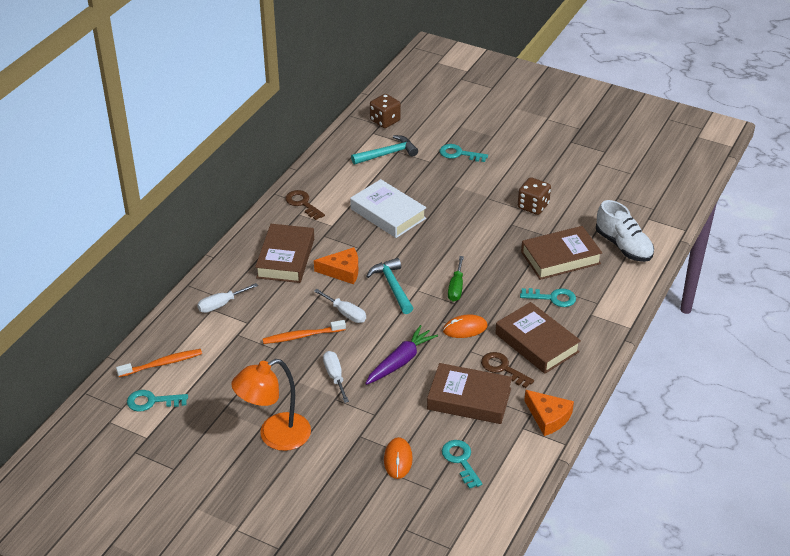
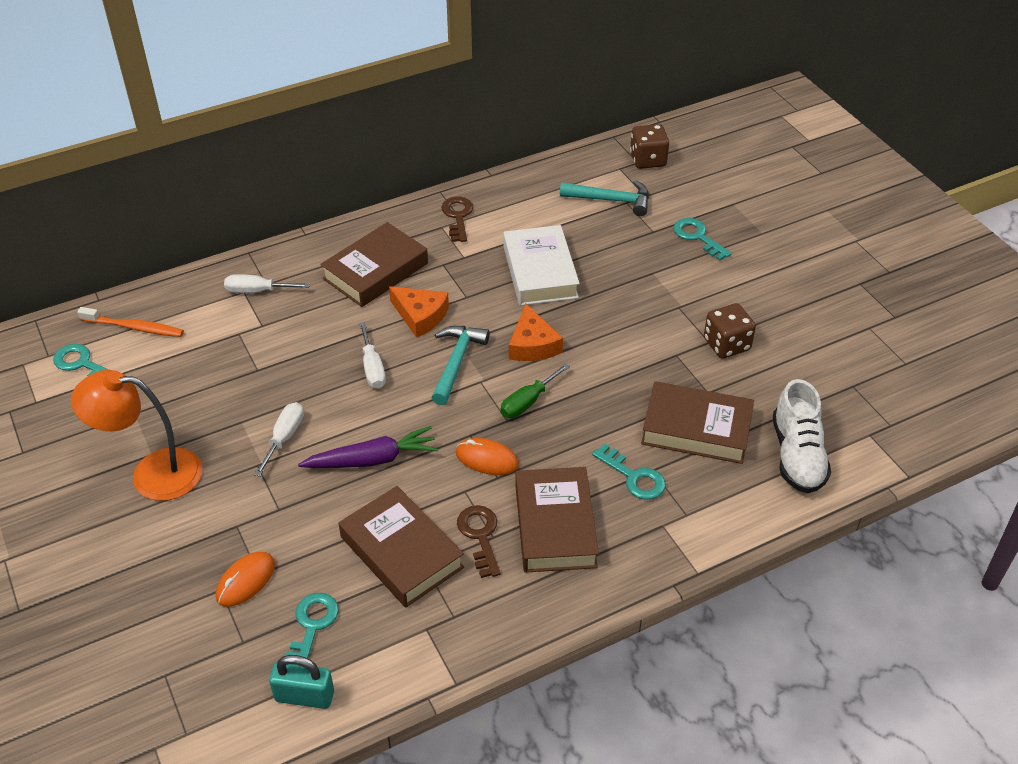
camera: 35 degrees right, 5 degrees up
(302, 336) = (300, 370): orange toothbrush -> none
(494, 494) = (304, 696): none -> turquoise padlock
(548, 417) = (471, 634): orange cheese -> orange cheese (532, 344)

